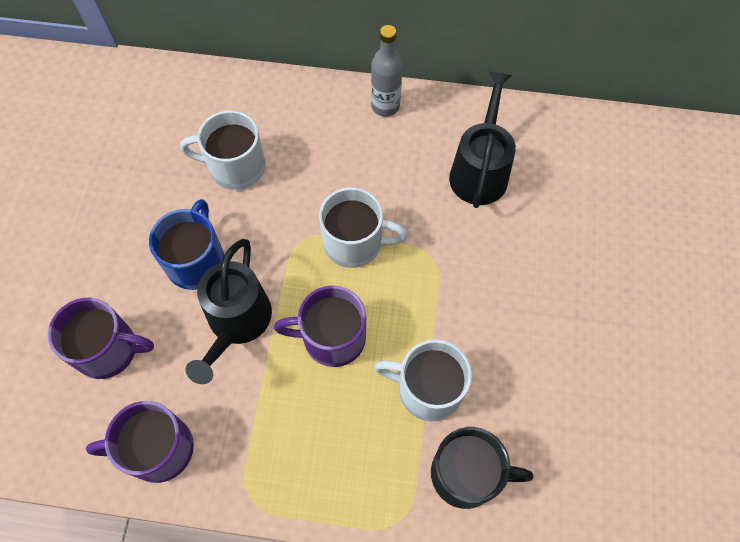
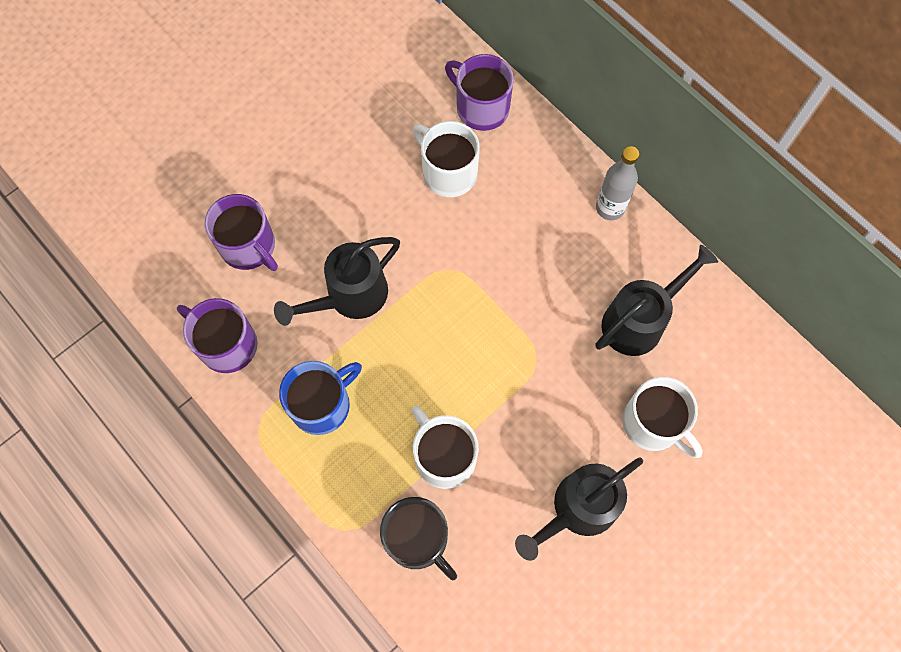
camera: 40 degrees right, 5 degrees up
(196, 261) = (359, 227): blue mug -> blue mug (322, 404)
(332, 337) = (408, 362): purple mug -> purple mug (481, 107)
(354, 243) = (487, 302): white mug -> white mug (653, 423)
(563, 345) = (577, 509): none -> black watering can

